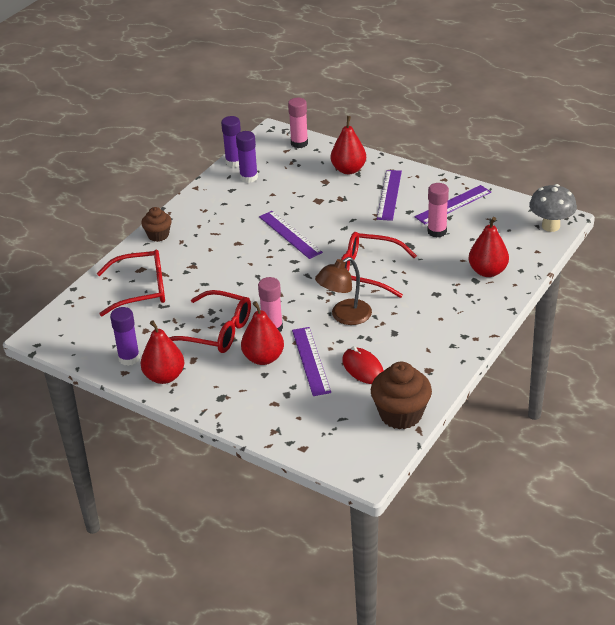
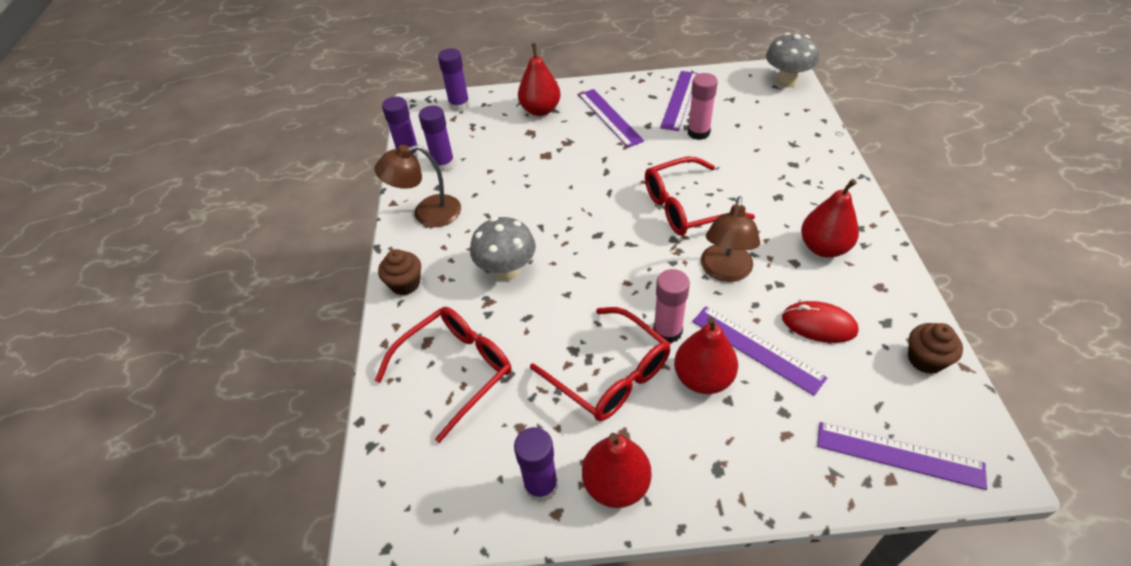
camera: 35 degrees left, 10 degrees up
(209, 203) = (427, 213): none -> brown lamp
(217, 331) = (610, 374): red glasses -> red glasses turned 60 degrees clockwise
(219, 255) = (507, 271): none -> grey mushroom
(290, 234) = (559, 206): purple ruler -> purple ruler (899, 455)
(299, 143) = (459, 105): pink glue stick -> purple glue stick
(400, 414) = (925, 359): brown cupcake -> brown cupcake, size x0.60
(487, 271) = (792, 149): red pear -> red pear (823, 247)

